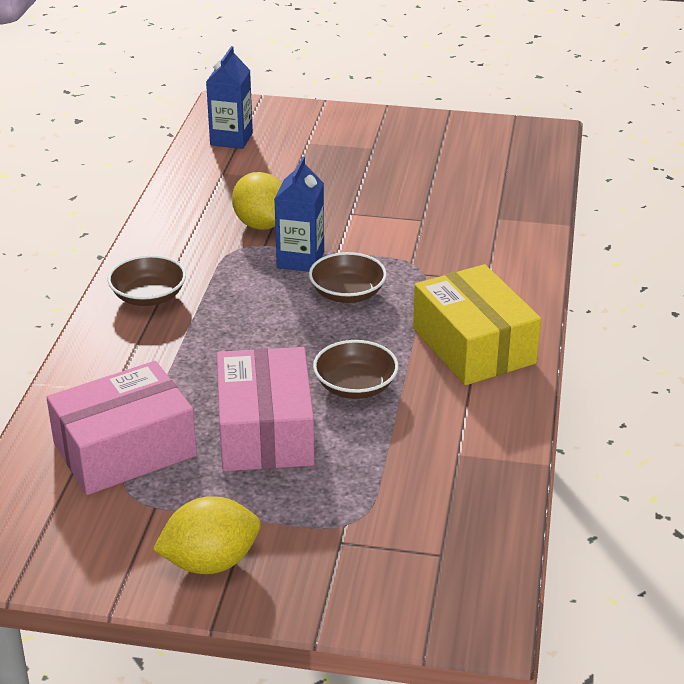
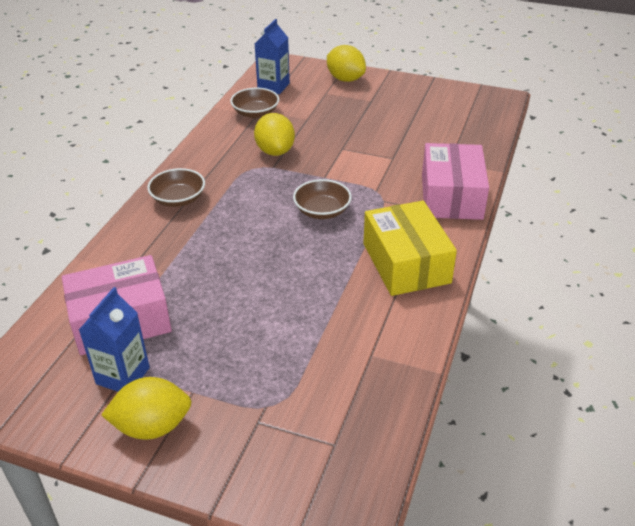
camera: 10 degrees right, 5 degrees up
(265, 431) = (228, 317): pink box -> pink box (451, 196)
(300, 260) = (295, 181): blue carton -> blue carton (123, 375)
(329, 122) = (345, 79): none -> yellow lemon
(355, 386) = (307, 287): brown bowl -> brown bowl (255, 113)

